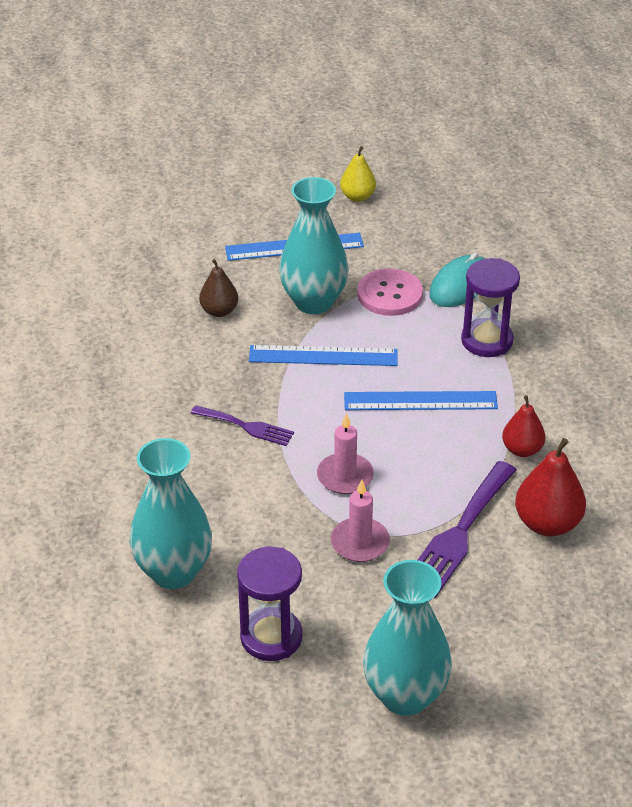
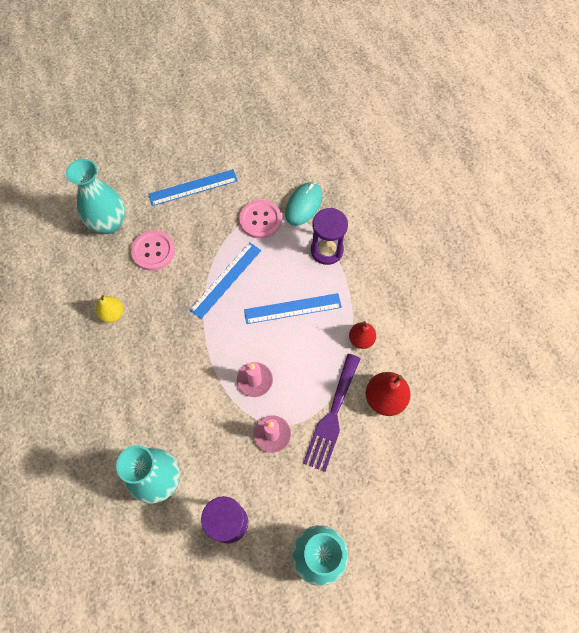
camera: 10 degrees left, 25 degrees up
(219, 311) = (153, 251): brown pear -> pink button
(246, 426) = (186, 348): purple fork -> none
(313, 302) = (213, 234): turquoise vase -> turquoise vase (109, 223)
(323, 356) = (226, 279): blue ruler -> blue ruler turned 45 degrees counterclockwise
(357, 197) = (227, 137): yellow pear -> yellow pear (112, 314)

